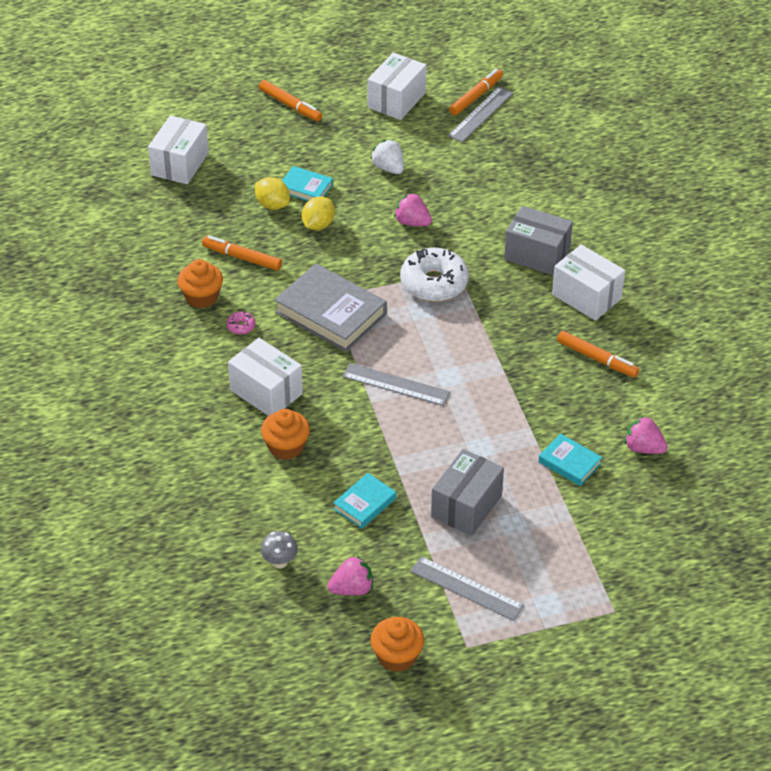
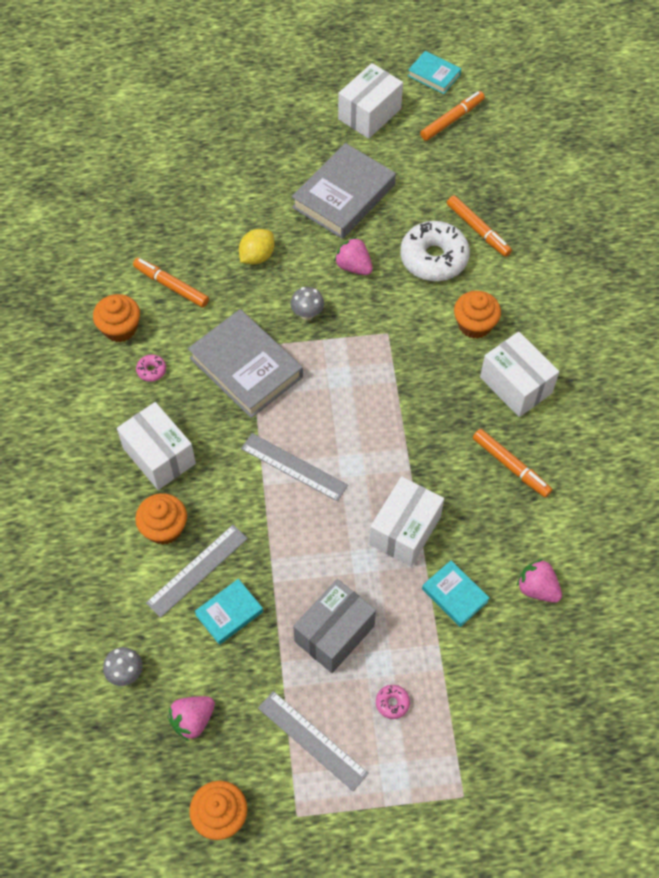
camera: 10 degrees right, 15 degrees up
(180, 164) = (134, 163): white box -> white box (405, 530)
(272, 205) = (216, 225): yellow lemon -> none
(290, 105) = (260, 106): orange marker -> orange marker (478, 230)
(306, 188) = (254, 209): turquoise book -> turquoise book (434, 75)
(352, 589) = (192, 720): pink strawberry -> pink strawberry turned 150 degrees clockwise
(378, 264) = (307, 314): none -> grey mushroom
(388, 168) = (344, 196): white strawberry -> grey book
(434, 283) = (360, 345): white donut -> white donut (434, 258)
(480, 114) = (452, 142): grey ruler -> grey ruler (197, 570)
(533, 551) = (392, 703): none -> pink donut
(537, 255) = (474, 325): grey box -> orange cupcake

